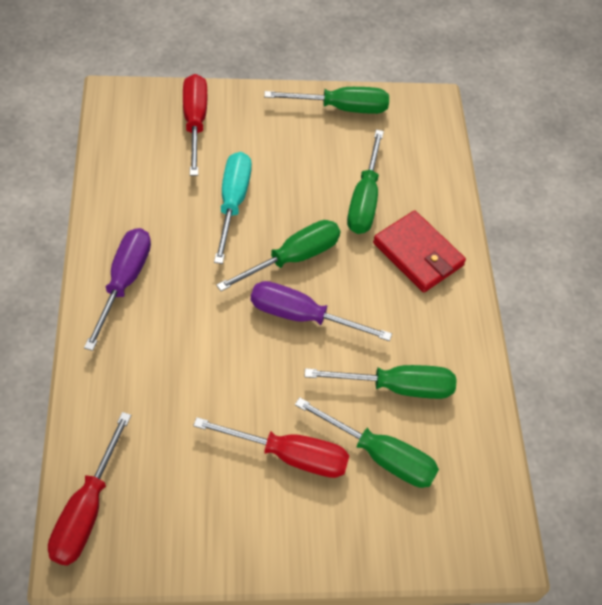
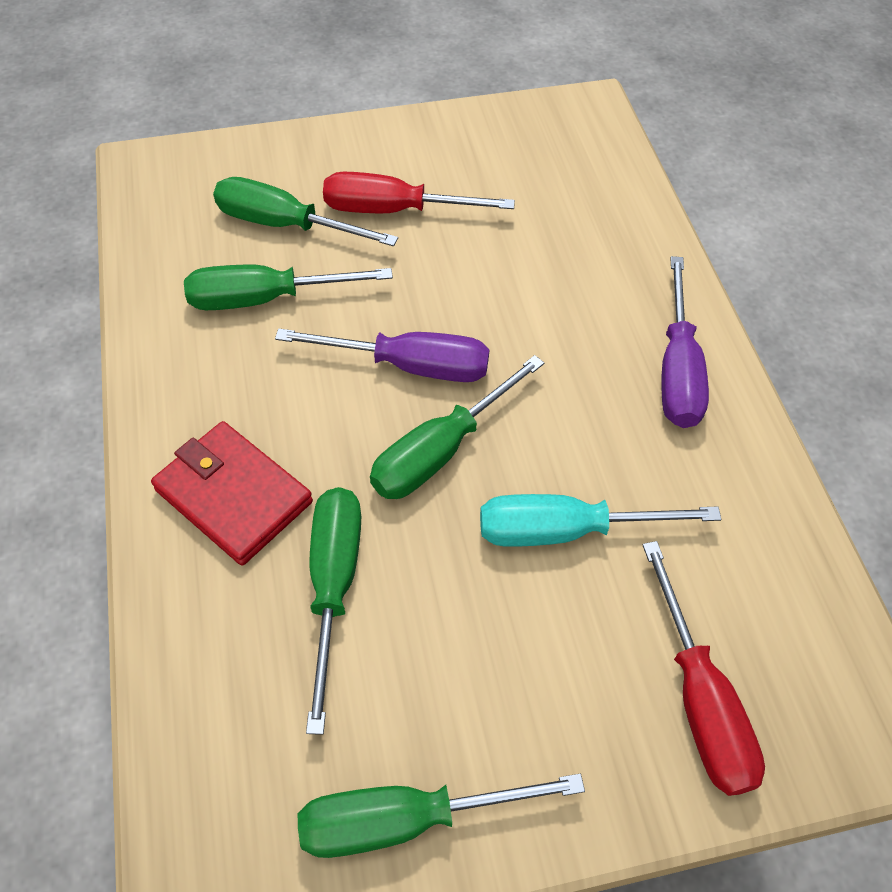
camera: 175 degrees right, 0 degrees up
(87, 510) = (598, 138): red screwdriver -> none
(232, 203) = (566, 530): turquoise screwdriver -> turquoise screwdriver turned 90 degrees clockwise

